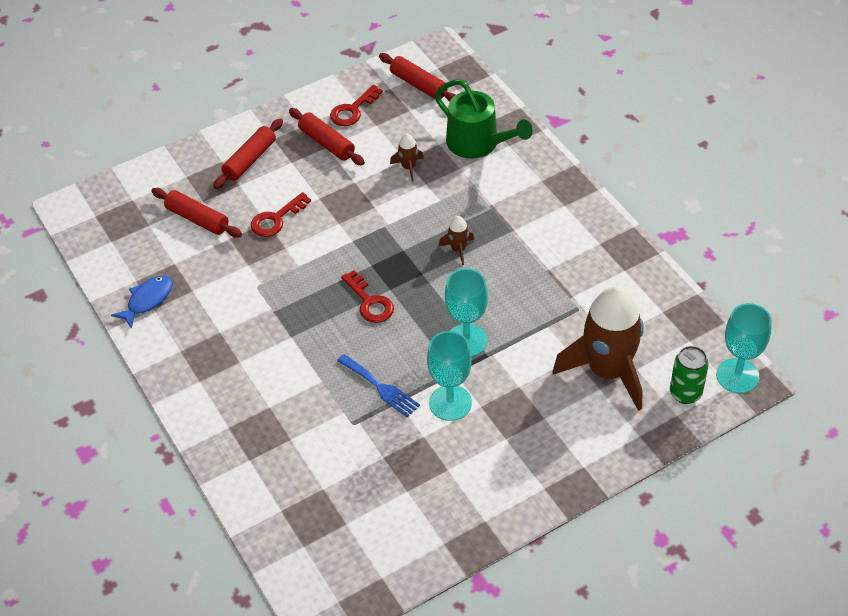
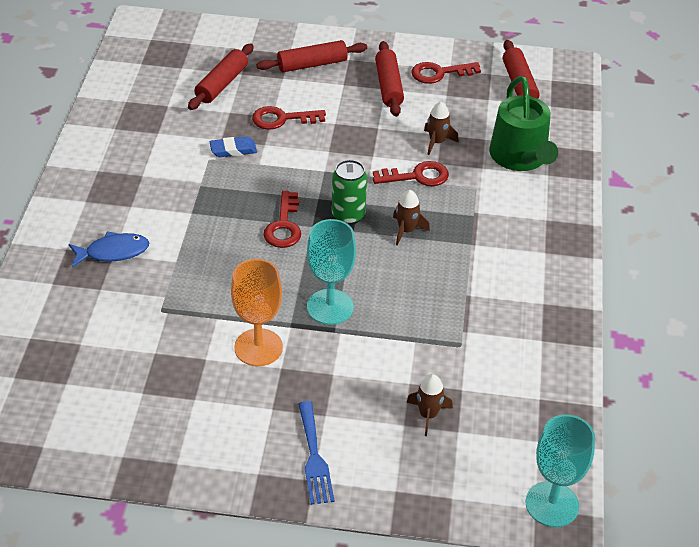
camera: 35 degrees right, 5 degrees down
(147, 300) = (117, 120): blue fish -> blue fish (113, 252)
(197, 219) = (221, 84): red rolling pin -> red rolling pin turned 45 degrees clockwise
(267, 267) = (233, 150): none -> blue eraser
(380, 387) = (216, 297): blue fork -> blue fork (314, 457)
(422, 203) = (417, 176): none -> red key
(450, 403) = (258, 347): turquoise goblet -> orange goblet
(607, 371) = (428, 415): brown rocket -> brown rocket, size x0.40
(685, 393) = (481, 484): green can -> green can (348, 215)

